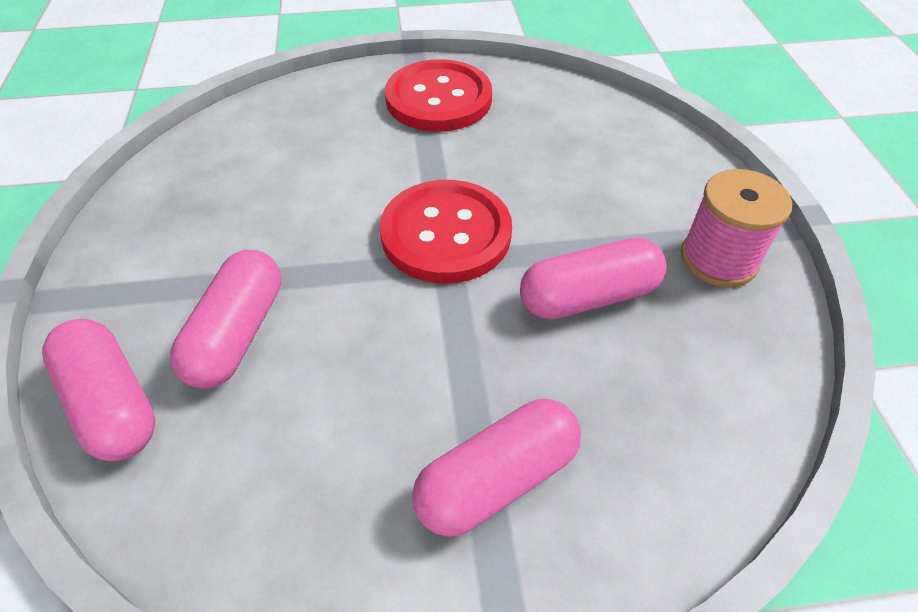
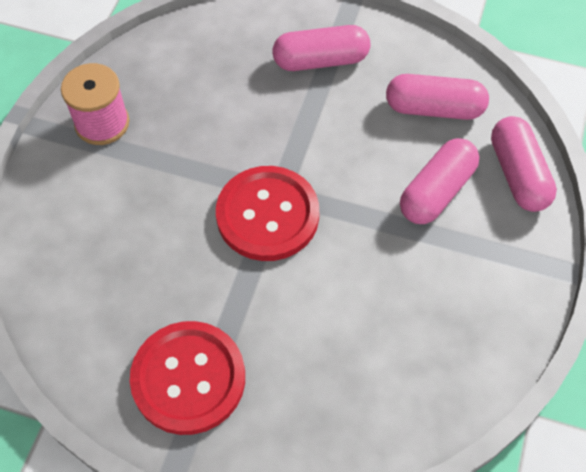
camera: 155 degrees left, 10 degrees up
(588, 296) = (205, 131): pink capsule -> pink capsule (434, 108)

